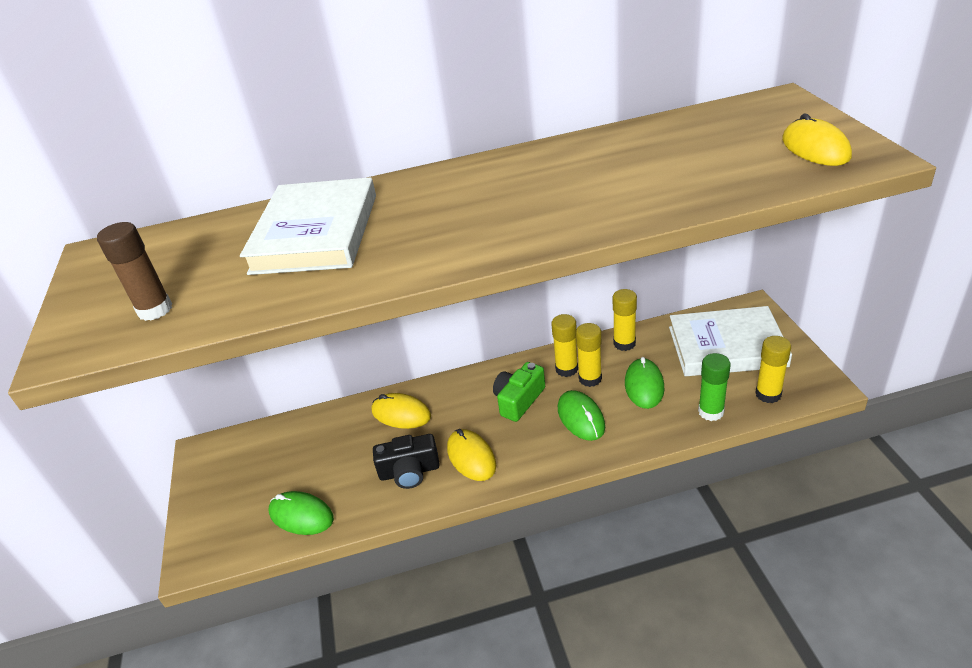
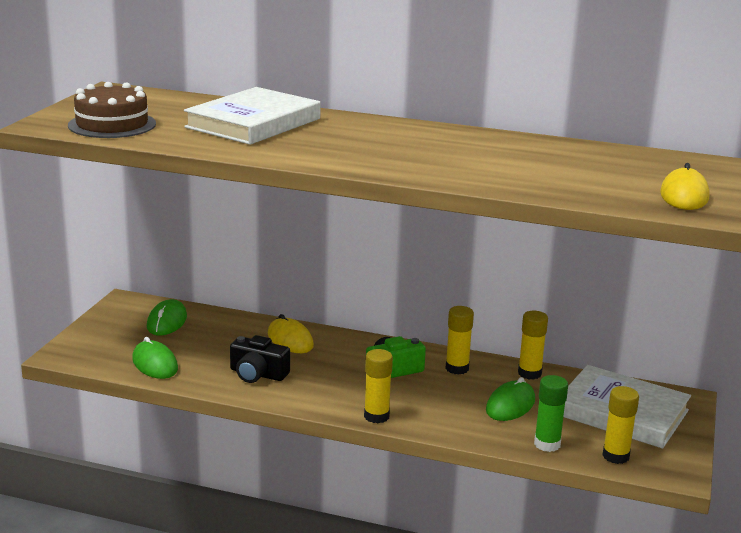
camera: 25 degrees right, 15 degrees down
(155, 310) = (112, 124): brown glue stick -> brown cake
(471, 457) = (313, 386): yellow mouse -> none
(581, 418) = (429, 401): green mouse -> green mouse (167, 322)
(590, 378) = (469, 382): yellow glue stick -> yellow glue stick (376, 416)

